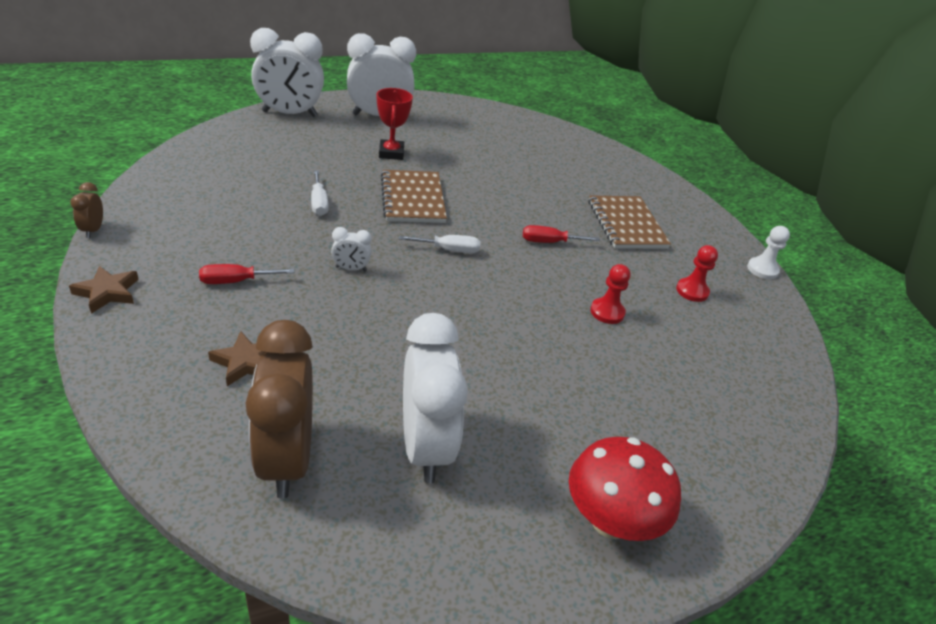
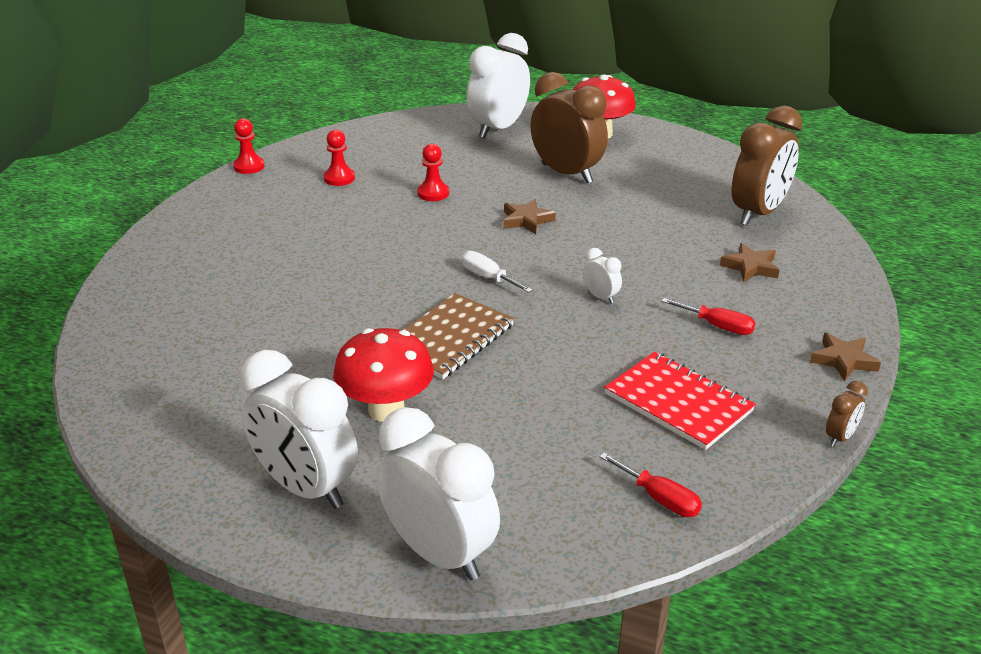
camera: 130 degrees left, 5 degrees down
(225, 213) = (678, 403): none -> red notebook
(319, 203) = (560, 374): white screwdriver -> none
(391, 153) = (386, 410): red trophy -> red mushroom
(425, 446) = (666, 188): white clock -> white clock (498, 129)
(497, 320) = (526, 220): none -> brown star
(546, 409) = (566, 173): none -> brown clock
(549, 242) = (384, 248): red screwdriver -> red screwdriver (659, 499)
(626, 224) = (281, 233): brown notebook -> none
(762, 269) = (249, 166): white pawn -> red pawn

